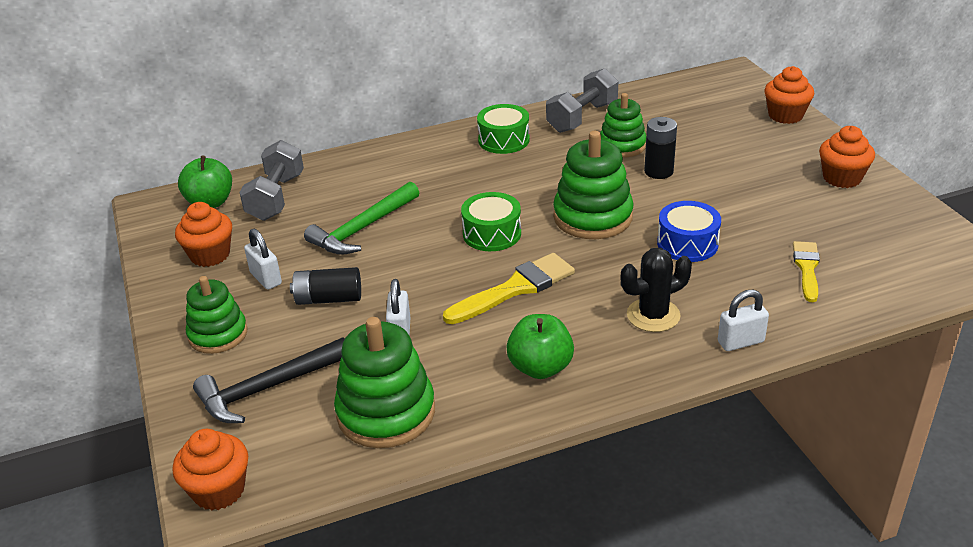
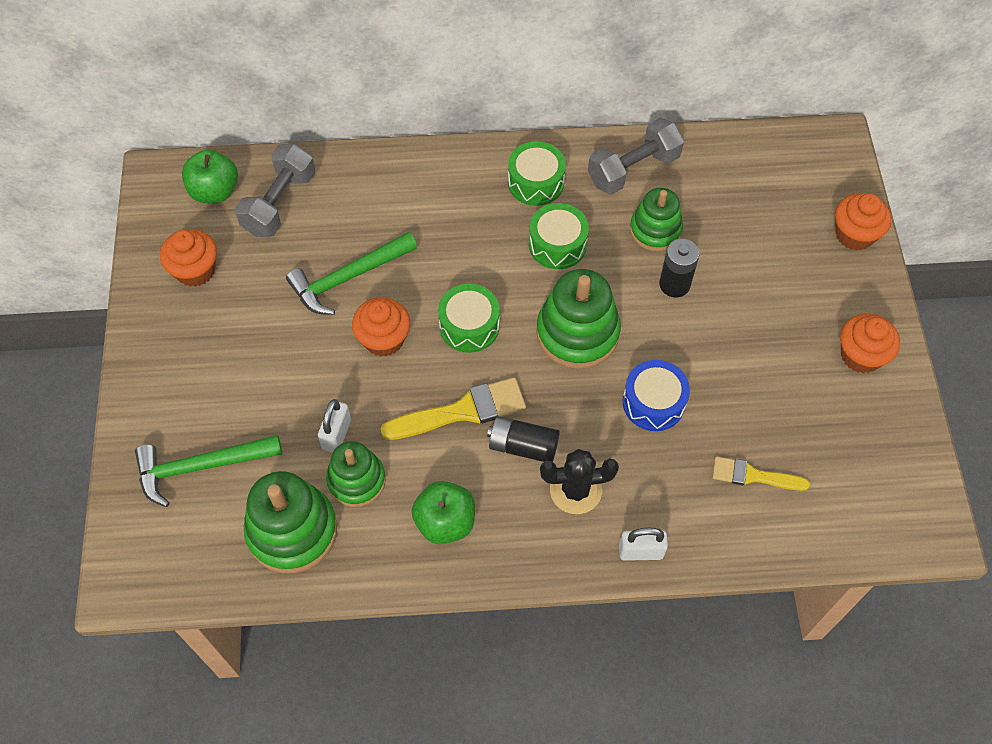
camera: 15 degrees right, 25 degrees up
(218, 334) = (176, 383): green stacking toy -> green stacking toy (356, 480)
(219, 490) = (130, 572): orange cupcake -> orange cupcake (383, 339)
(266, 278) = (237, 321): white padlock -> none
(267, 388) = (201, 467): black hammer -> green hammer
(328, 299) = (286, 368): black battery -> black battery (523, 446)
(543, 170) = (557, 244): none -> green drum
(807, 268) = (753, 476): yellow brush -> yellow brush turned 105 degrees counterclockwise

